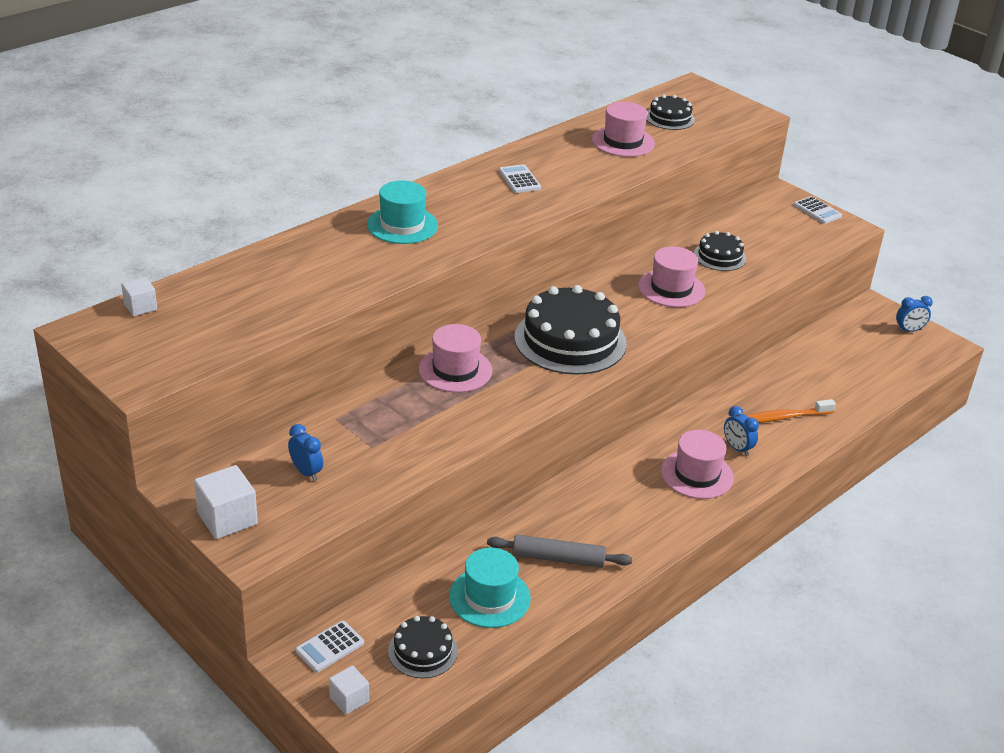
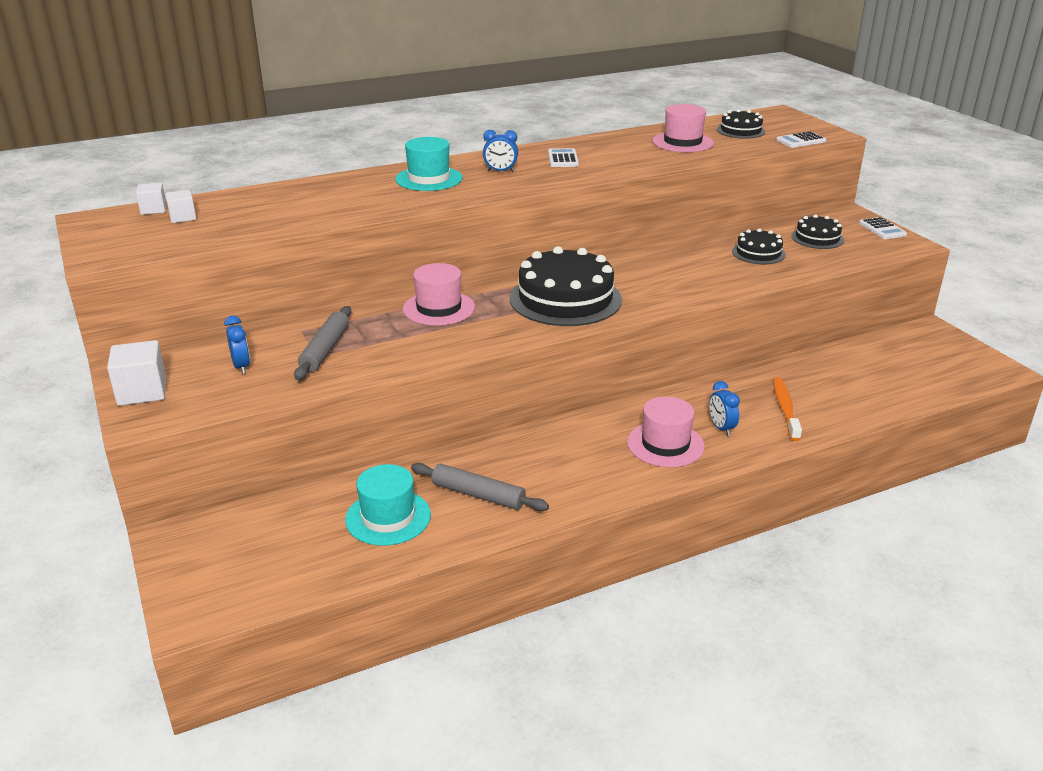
camera: 20 degrees right, 5 degrees down
(330, 647) = (207, 533): white calculator -> white calculator (801, 141)
(349, 699) = (191, 582): white cube -> white cube (183, 217)
(376, 438) = (325, 350): none -> grey rolling pin
(422, 651) = (291, 553): black cake -> black cake (817, 238)
(671, 288) = (693, 271): pink hat -> none
(783, 417) = (785, 408): orange toothbrush -> orange toothbrush turned 90 degrees clockwise
(909, 330) = (963, 353): blue clock -> blue clock (500, 171)

